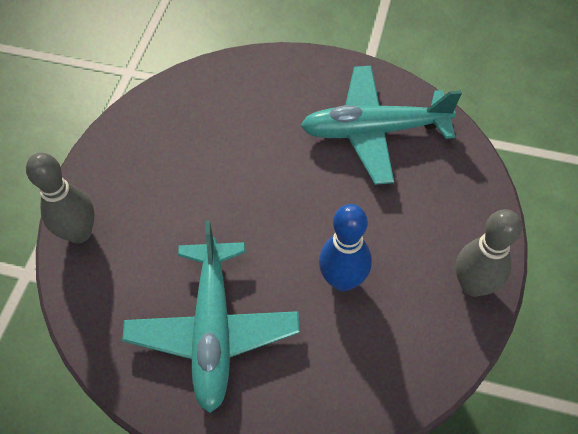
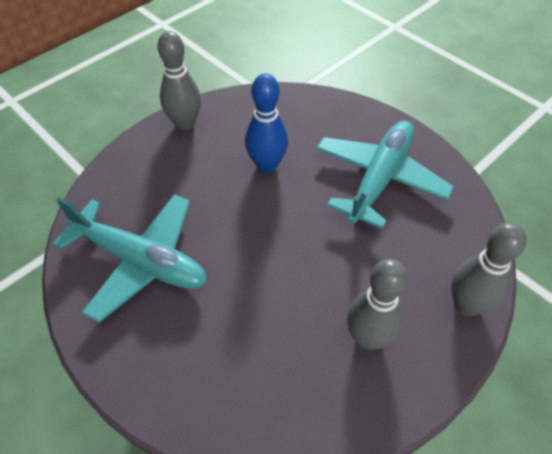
camera: 150 degrees left, 5 degrees down
(154, 166) = (368, 338): none -> grey bowling pin

